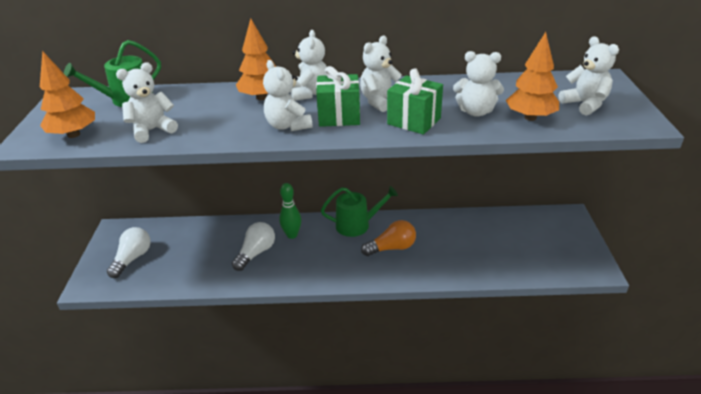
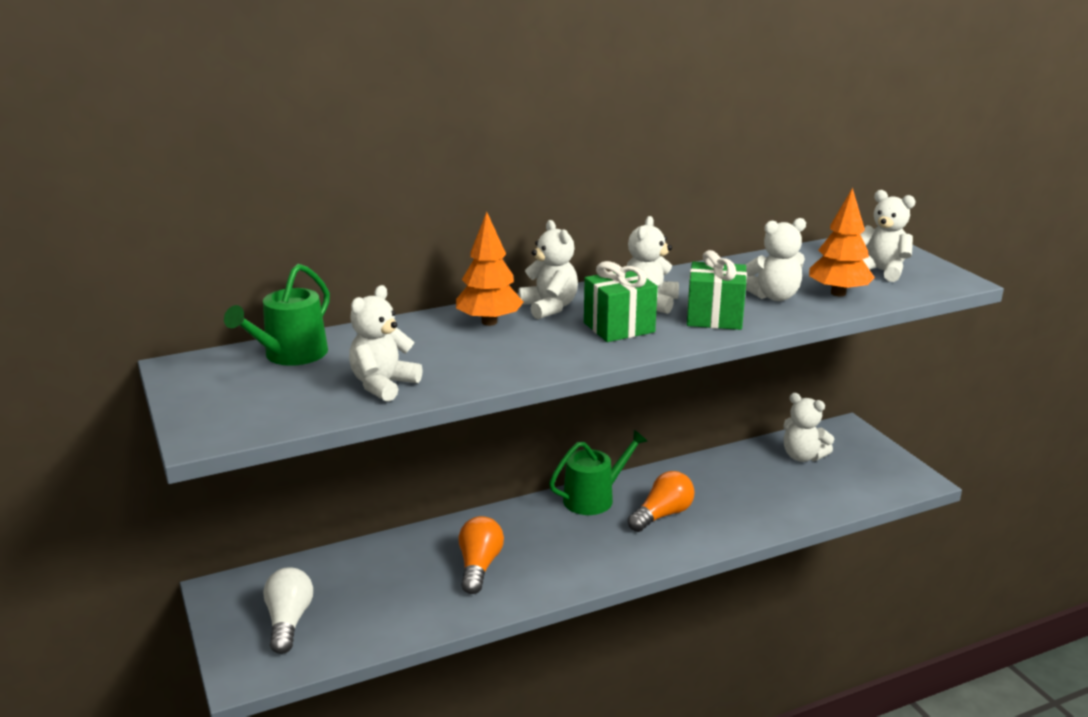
camera: 25 degrees left, 10 degrees down
(74, 134) = (268, 410): orange tree -> none
(256, 253) = (479, 566): white light bulb -> orange light bulb
(288, 126) = (566, 348): white teddy bear -> white teddy bear (802, 456)
(292, 235) = (512, 531): green bowling pin -> none

